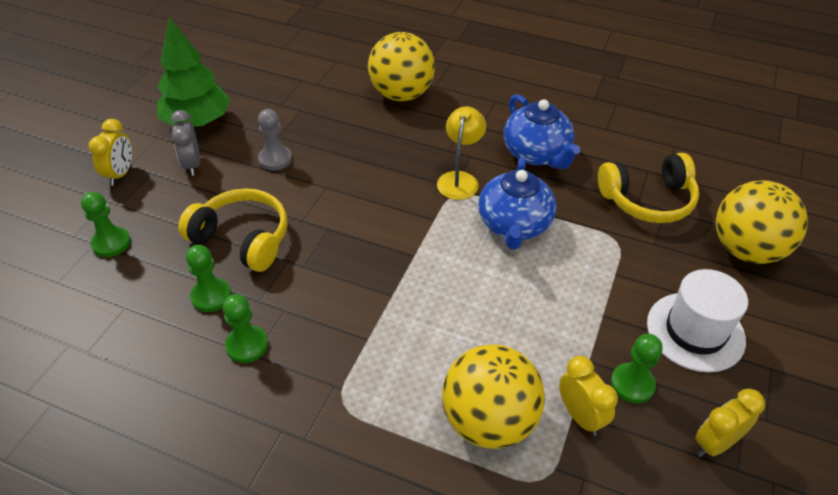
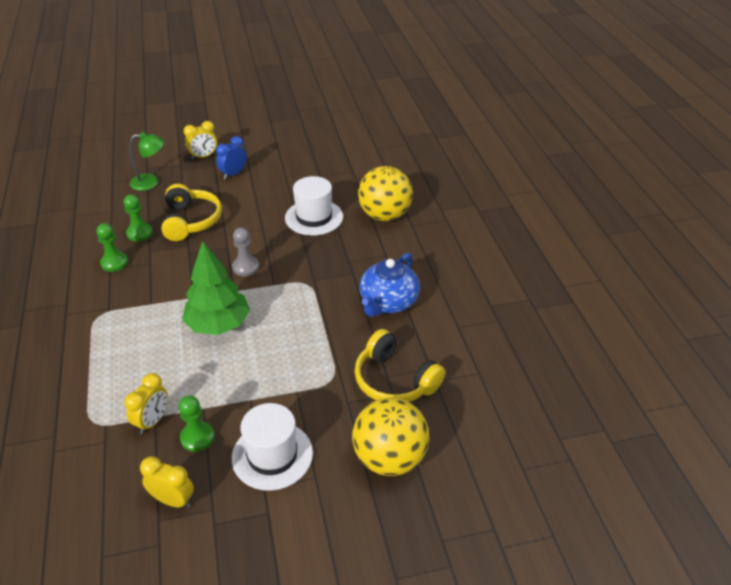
camera: 55 degrees right, 5 degrees down
(111, 243) = (151, 182): green pawn -> green lamp
(192, 165) = (233, 174): grey clock -> blue clock
(197, 122) = (271, 156): green tree -> green tree (218, 324)
(275, 159) = (267, 199): grey pawn -> grey pawn (245, 267)
(350, 141) = (314, 217): none -> white hat
(459, 179) = (323, 278): yellow lamp -> none
(488, 420) = (122, 380): yellow ball -> none
(514, 225) = (301, 322): blue teapot -> none

